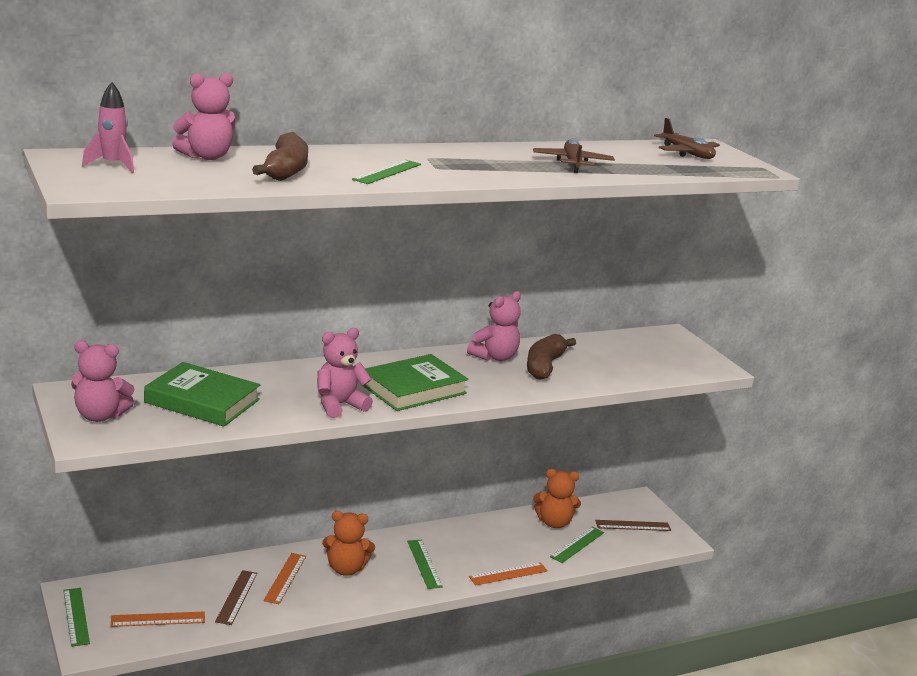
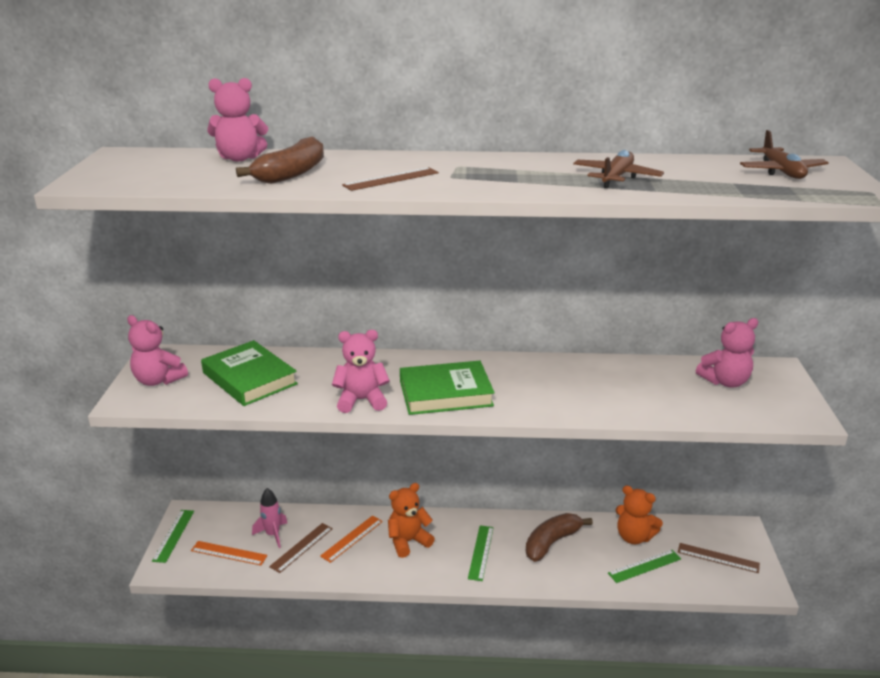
camera: 30 degrees right, 5 degrees up
(112, 165) = (145, 163): pink rocket -> pink rocket (273, 535)
(346, 569) = (408, 541): orange teddy bear -> orange teddy bear turned 120 degrees clockwise
(387, 172) = (391, 179): green ruler -> brown ruler
(494, 357) = (556, 370): pink teddy bear -> pink teddy bear (725, 382)
(508, 574) = (554, 582): orange ruler -> none
(544, 366) = (601, 387): brown banana -> brown banana (552, 542)

